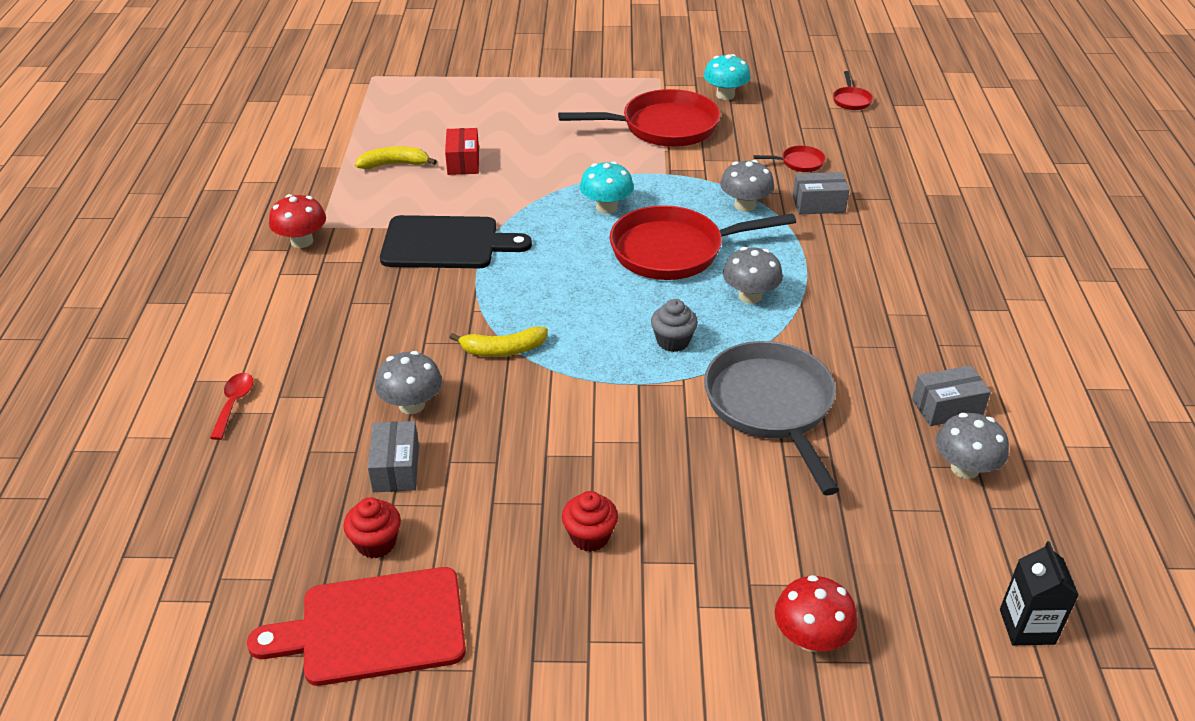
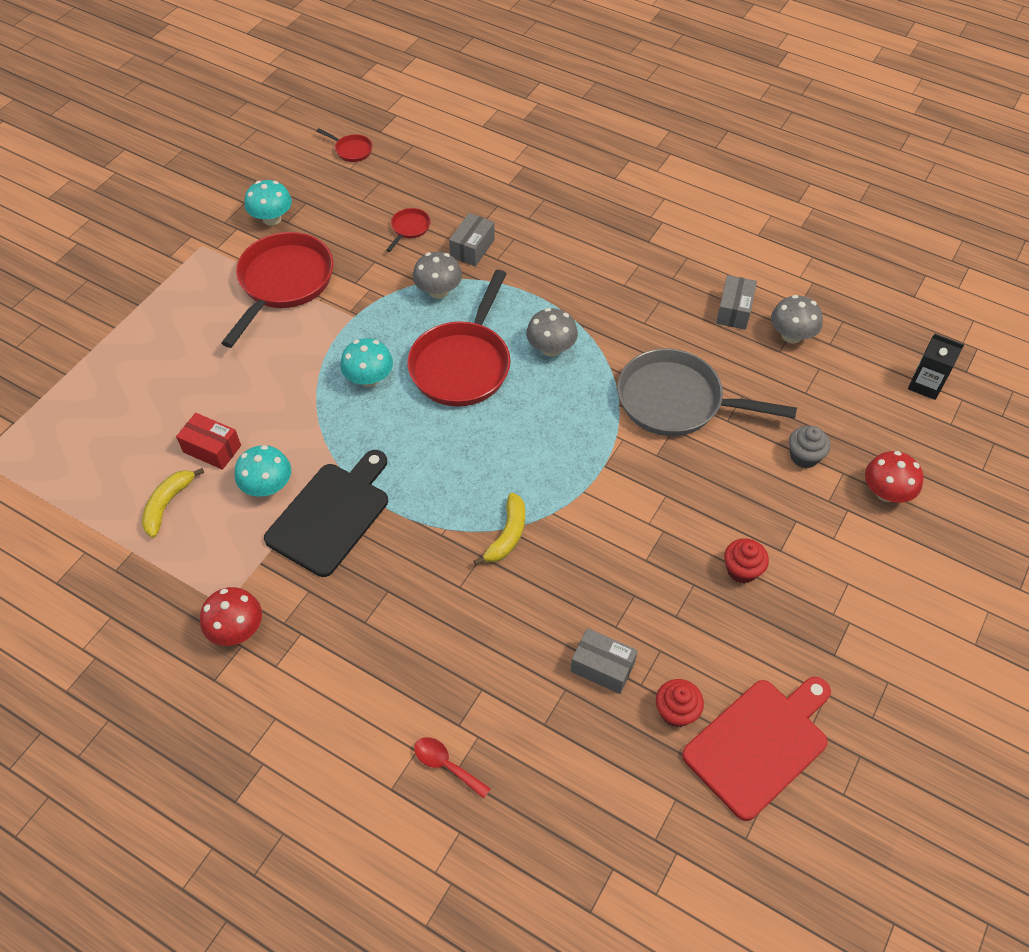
camera: 60 degrees left, 15 degrees up
(374, 627) = (759, 744): red cutting board -> red cutting board turned 150 degrees counterclockwise
(412, 405) = (534, 627): grey mushroom -> none
(449, 201) = (267, 486): none -> turquoise mushroom
(673, 341) = (571, 421): grey cupcake -> grey cupcake (804, 456)

